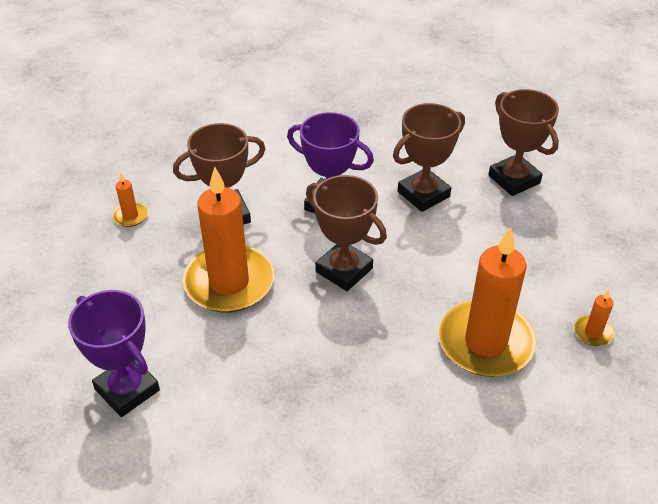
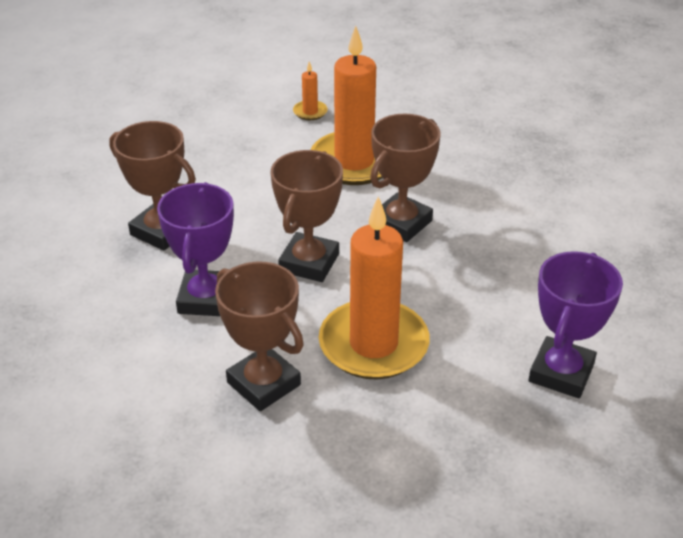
camera: 110 degrees left, 5 degrees down
(130, 216) = (307, 483): orange candle -> none
(514, 179) = (114, 174): brown trophy -> brown trophy (401, 223)

